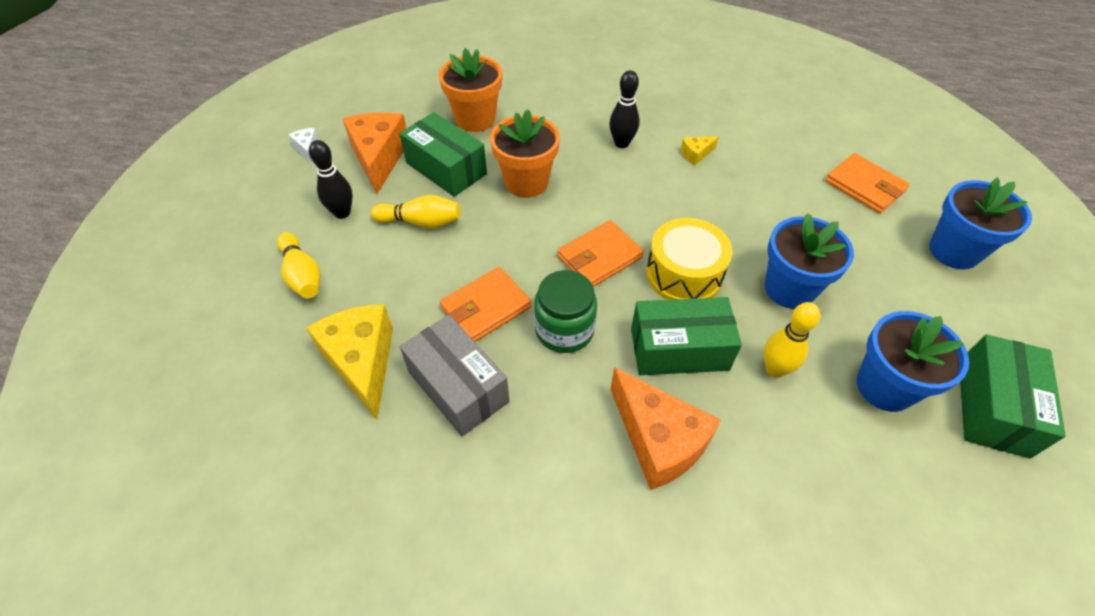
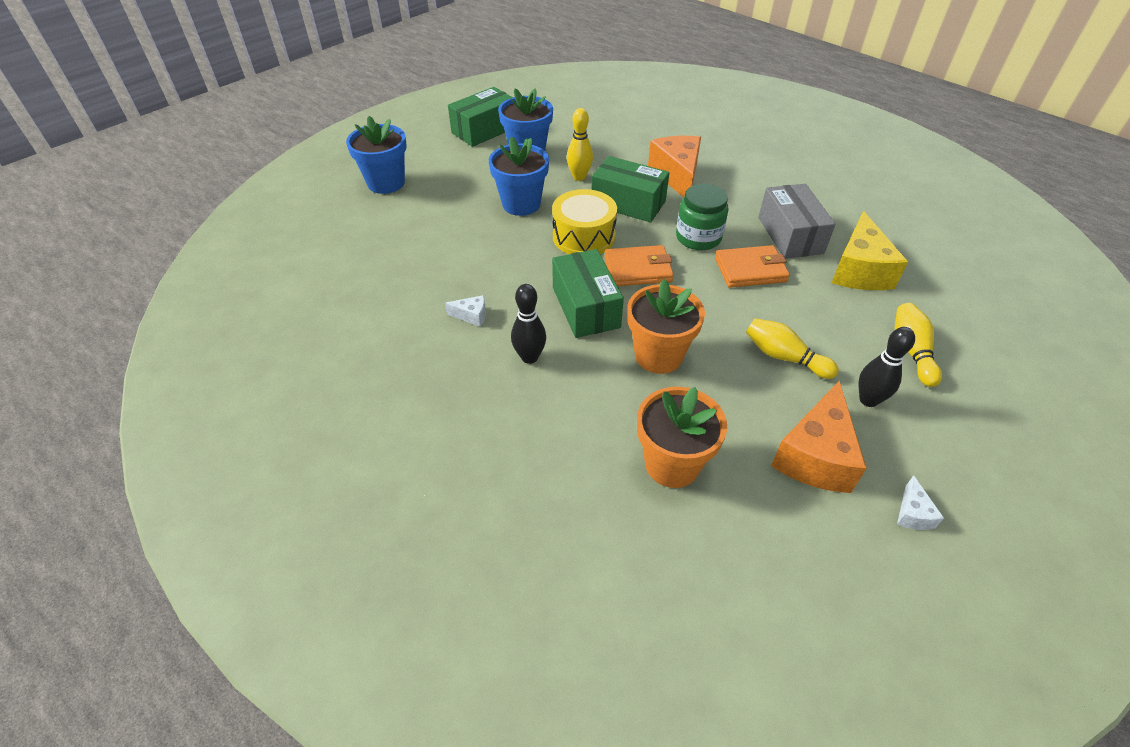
camera: 150 degrees left, 5 degrees down
(446, 168) = (737, 407): green box -> green box (585, 307)
(696, 154) = (471, 316): yellow cheese -> white cheese
(864, 186) = (375, 237): orange wallet -> none

